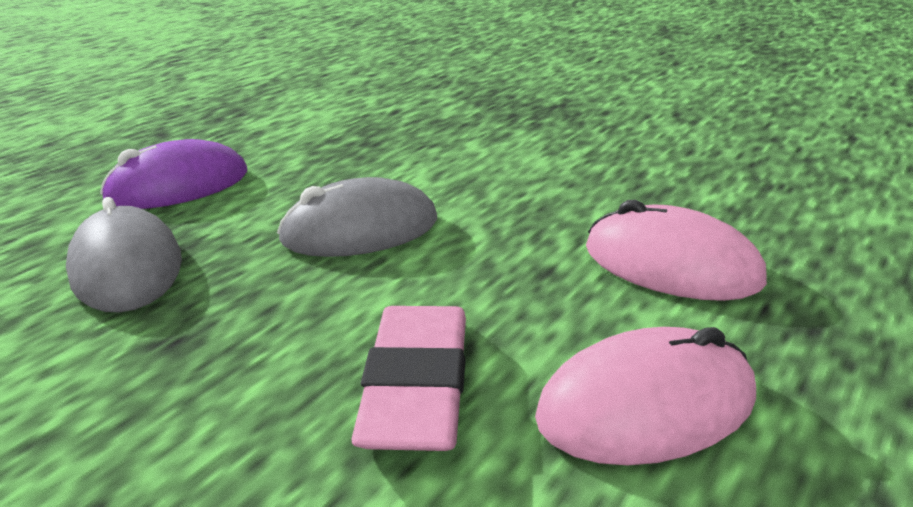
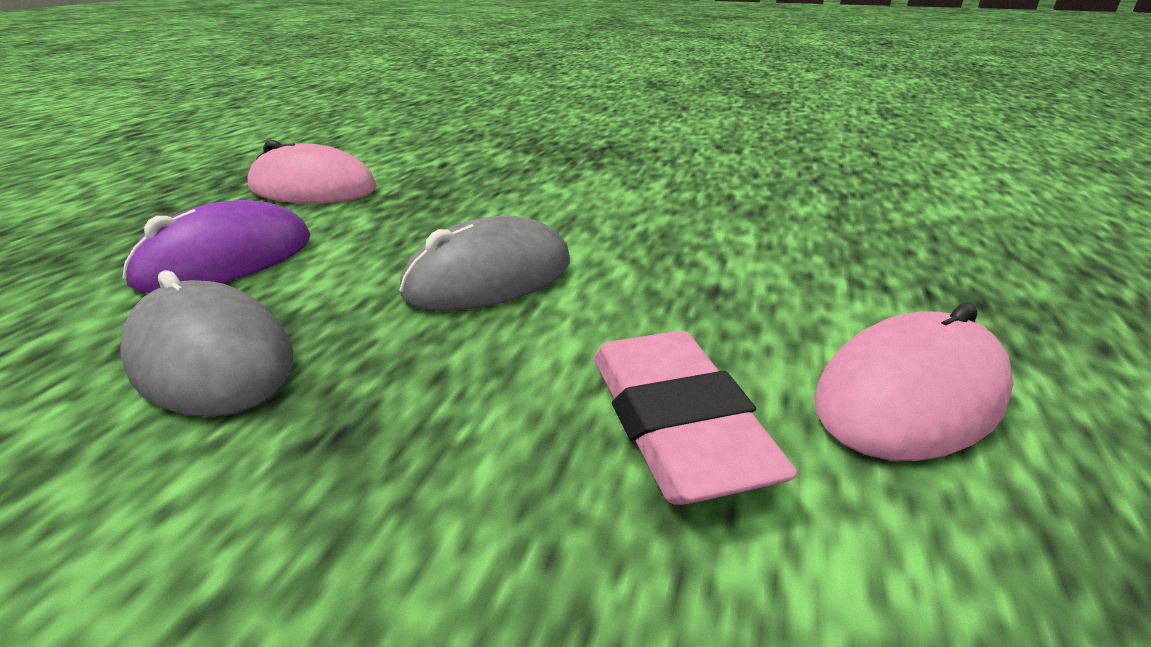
camera: 20 degrees left, 0 degrees up
(671, 264) = (821, 267): pink mouse -> pink mouse (313, 188)

